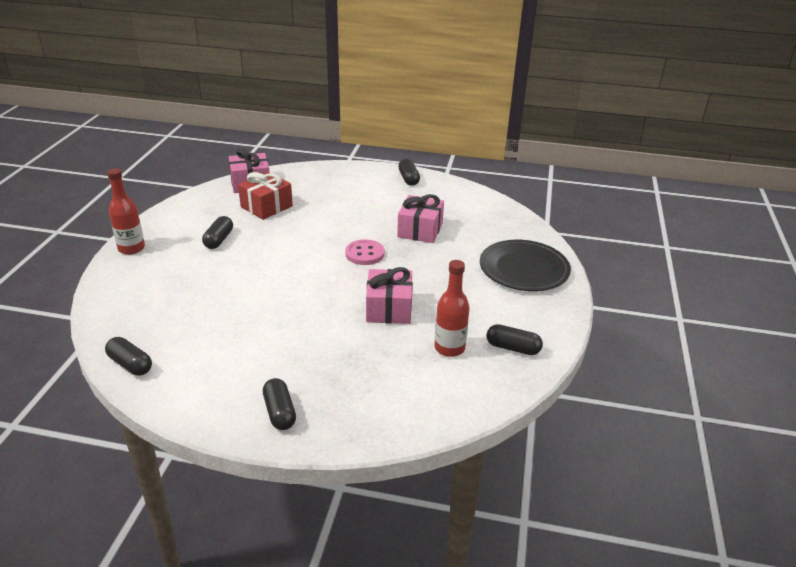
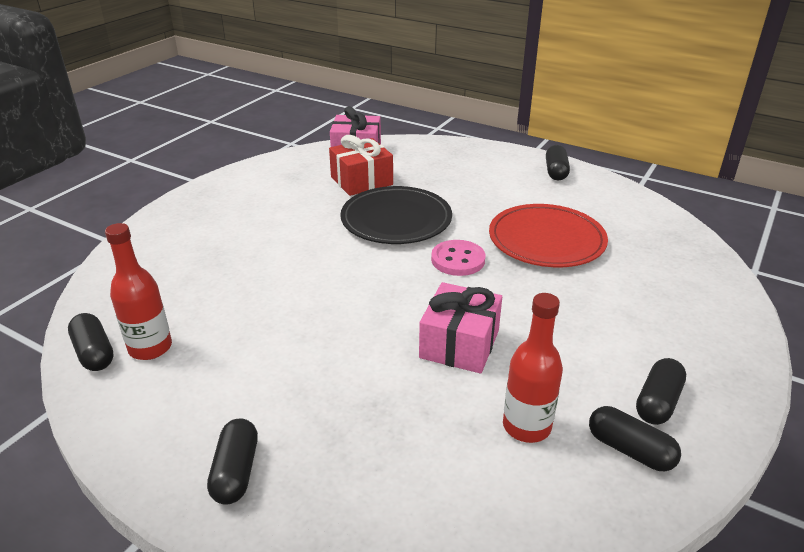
camera: 20 degrees right, 0 degrees up
(131, 248) = (183, 207): red bottle -> red bottle (150, 348)
(219, 240) = (285, 212): black capsule -> black capsule (657, 402)
(420, 230) = (546, 240): pink gift -> red plate
(524, 269) = (685, 322): black plate -> black plate (396, 219)

